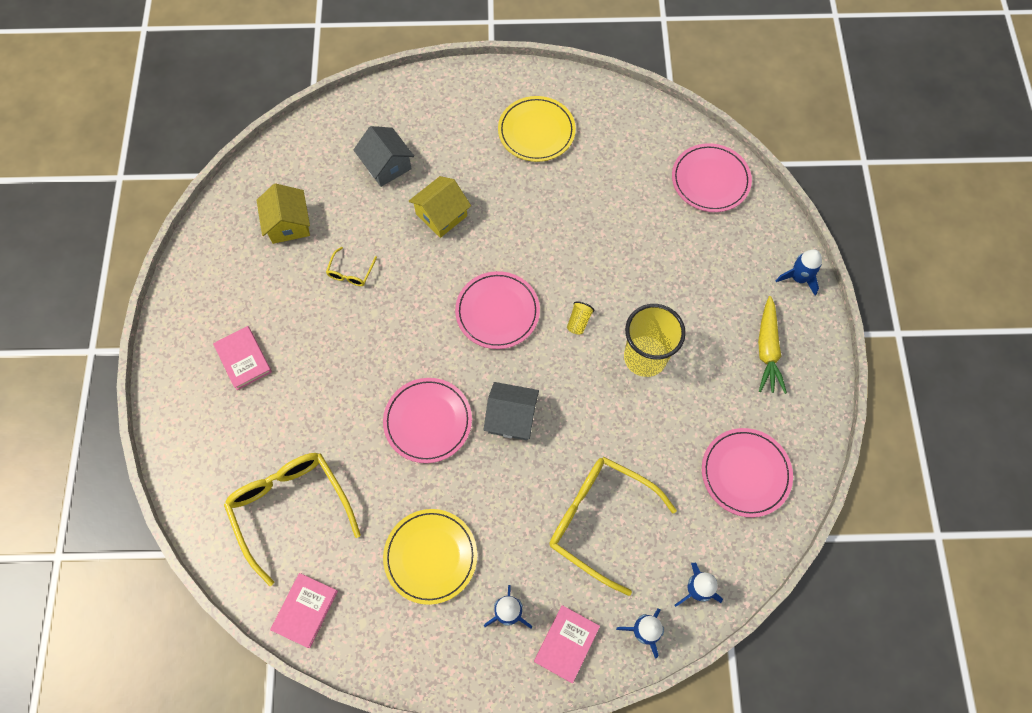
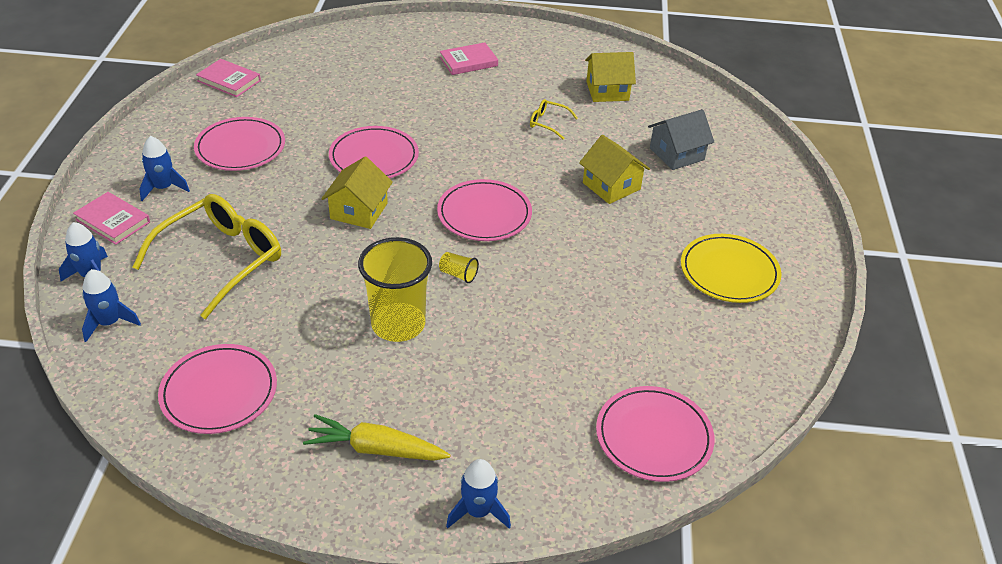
camera: 95 degrees right, 25 degrees down
(291, 508) = (320, 78): yellow glasses -> none
(430, 556) = (240, 148): yellow plate -> pink plate
(511, 417) = (359, 211): grey house -> yellow house

